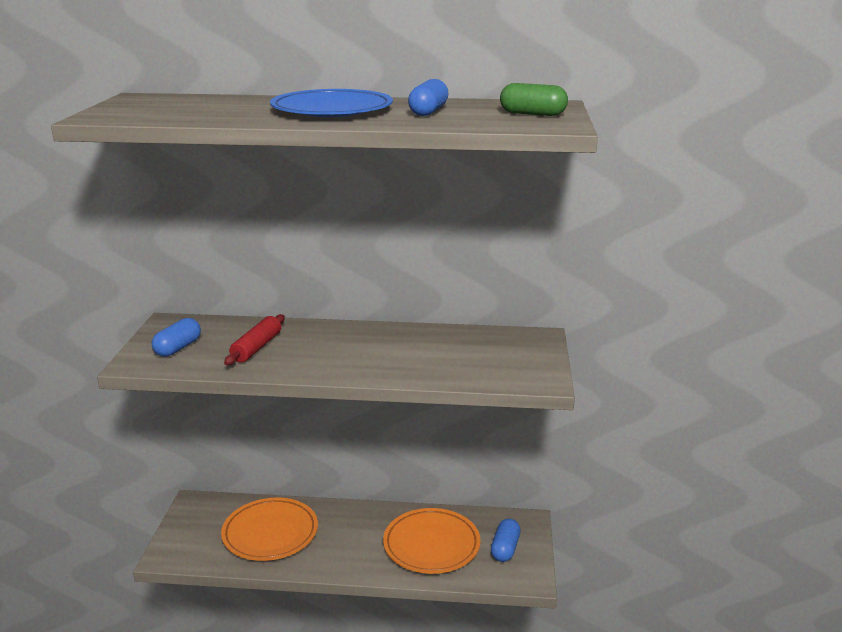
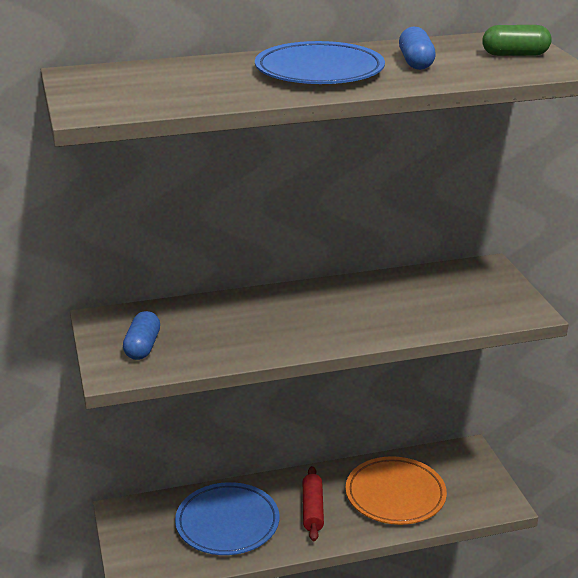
camera: 20 degrees left, 5 degrees up
(256, 348) = (226, 330): red rolling pin -> red rolling pin (312, 509)
(270, 533) = (227, 523): orange plate -> blue plate
(505, 549) = (465, 481): blue capsule -> none

